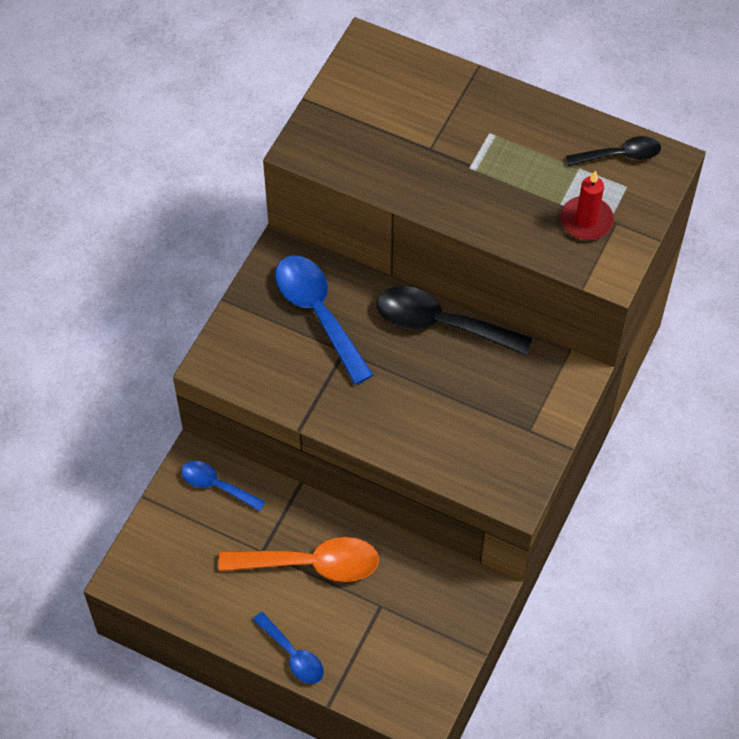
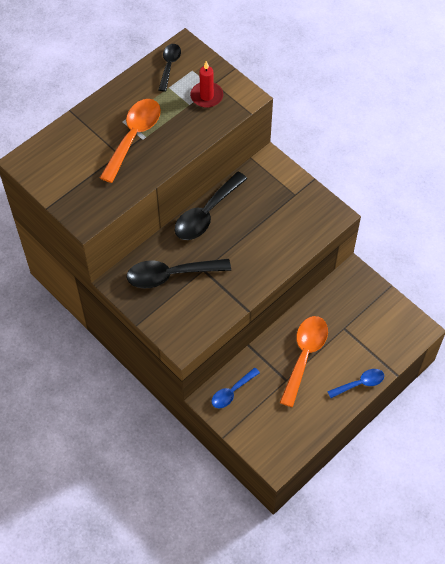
camera: 70 degrees left, 0 degrees up
(318, 313) = (171, 275): blue spoon -> black spoon
(468, 155) = (134, 137): none -> orange spoon

